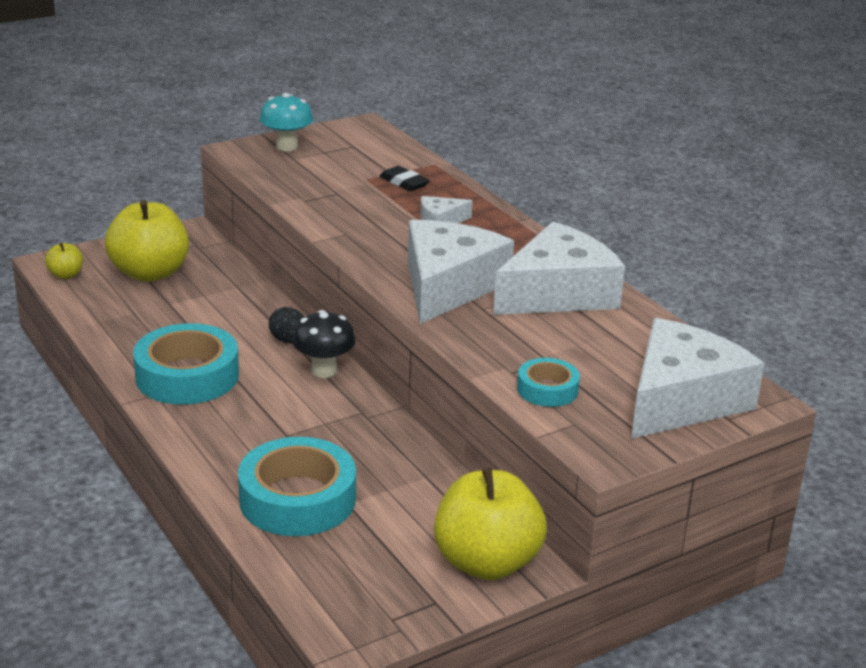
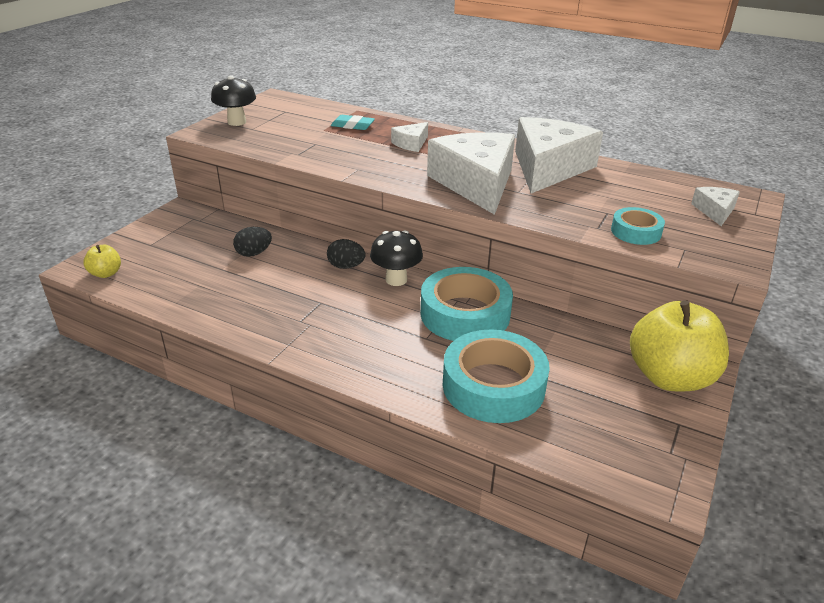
camera: 30 degrees left, 5 degrees up
(150, 273) = (179, 250): yellow apple -> none
(187, 376) = (298, 320): turquoise tape -> turquoise tape (465, 314)
(215, 298) = (254, 253): none -> black egg
(287, 147) = (237, 122): turquoise mushroom -> black mushroom
(404, 182) = (352, 126): black eraser -> turquoise eraser
(681, 399) = (715, 211): white cheese -> white cheese, size x0.44

